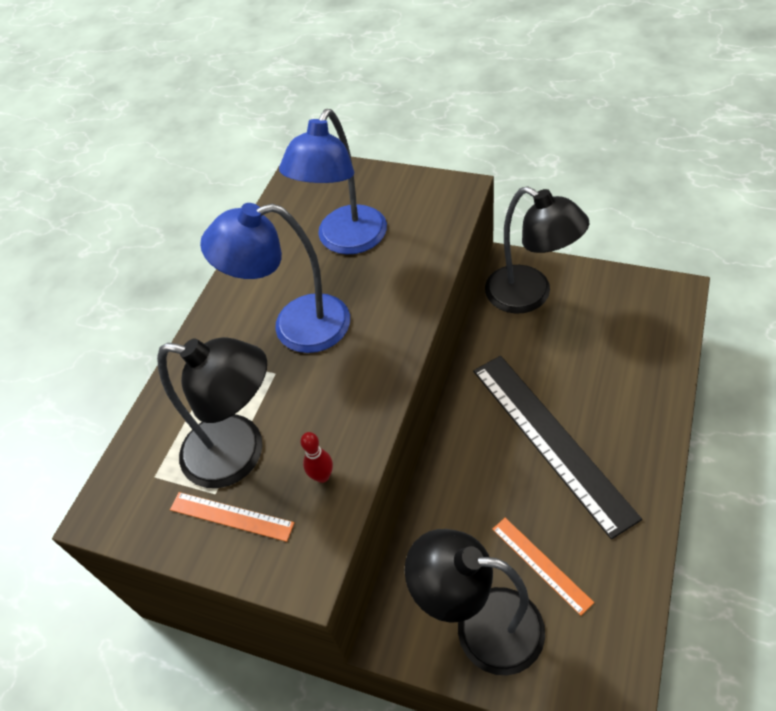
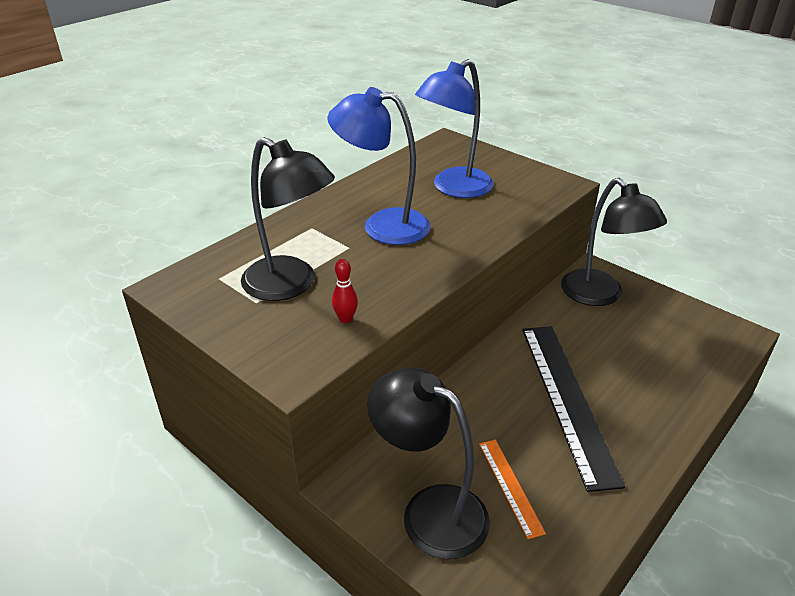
camera: 15 degrees right, 15 degrees down
(231, 516) = (259, 319): orange ruler -> none

